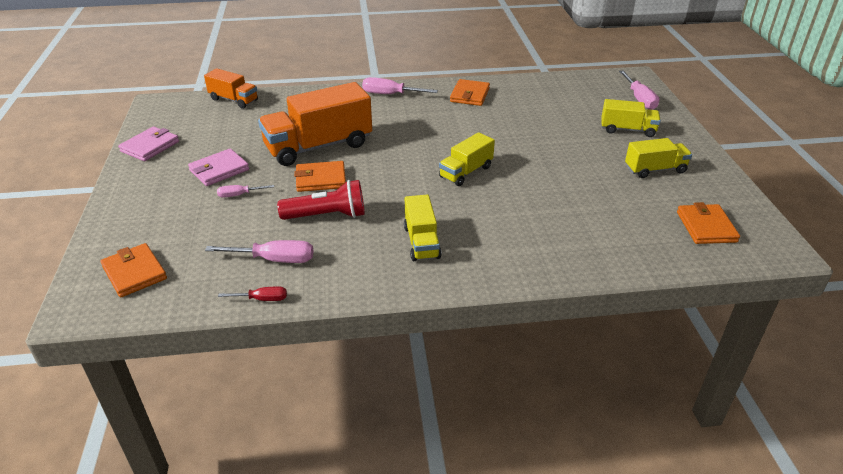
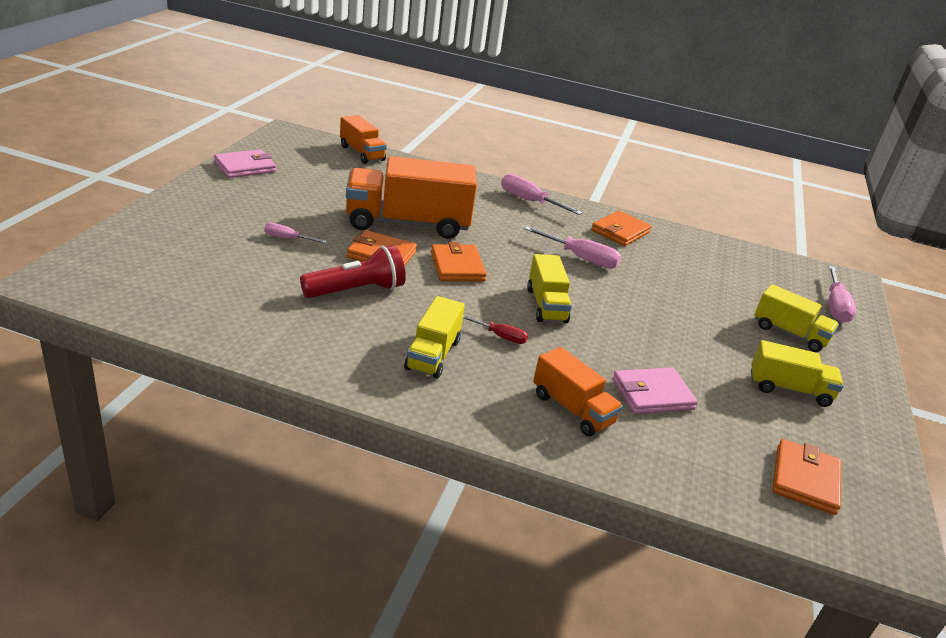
camera: 20 degrees right, 5 degrees down
(135, 273) = (128, 270): orange wallet -> orange wallet (457, 266)
(219, 170) = (289, 210): pink wallet -> pink wallet (652, 394)
(262, 299) = (220, 341): red screwdriver -> red screwdriver (500, 336)
(274, 259) = (265, 310): pink screwdriver -> pink screwdriver (580, 258)
(327, 216) = (356, 290): red flashlight -> red flashlight turned 45 degrees counterclockwise
(466, 172) = (546, 305): yellow truck -> yellow truck turned 75 degrees counterclockwise
(541, 241) = (572, 409): none -> orange truck

